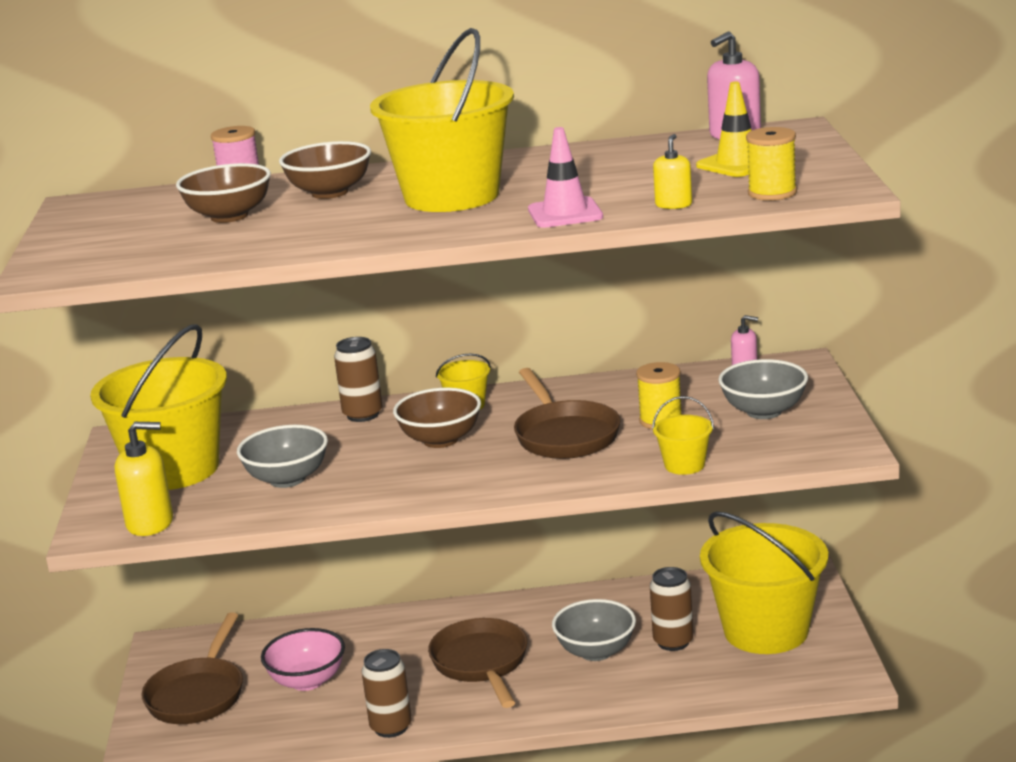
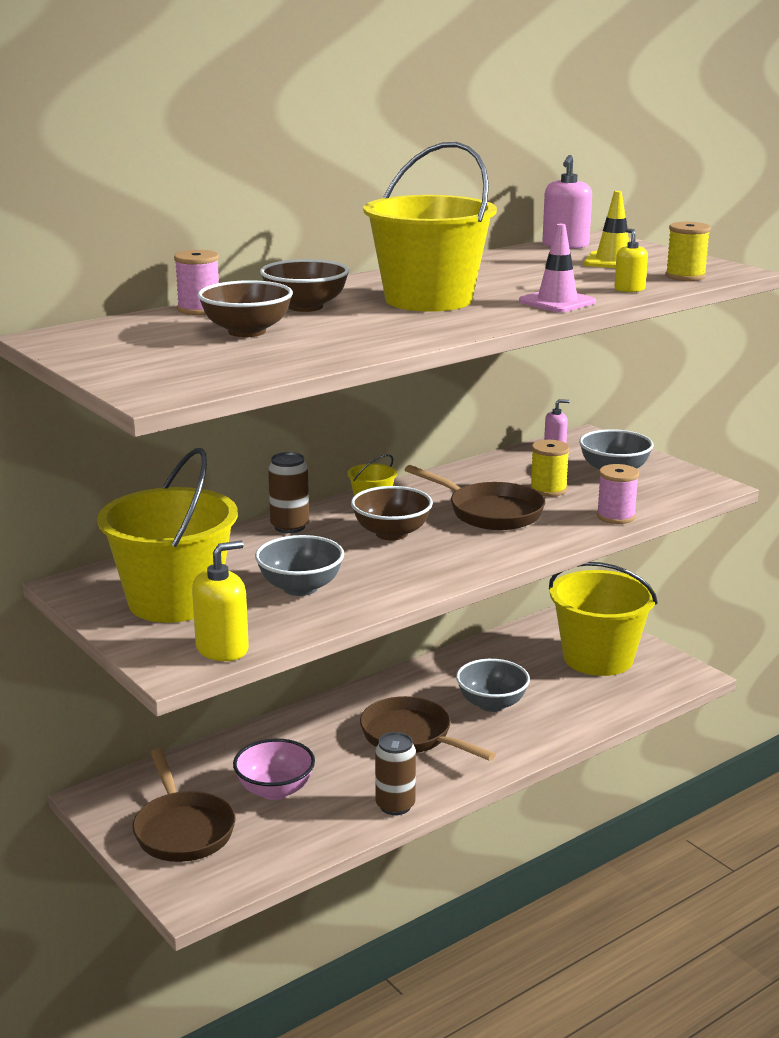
camera: 35 degrees left, 0 degrees up
(673, 642) = (541, 682): brown can -> none
(684, 465) = (615, 516): yellow bucket -> pink spool

